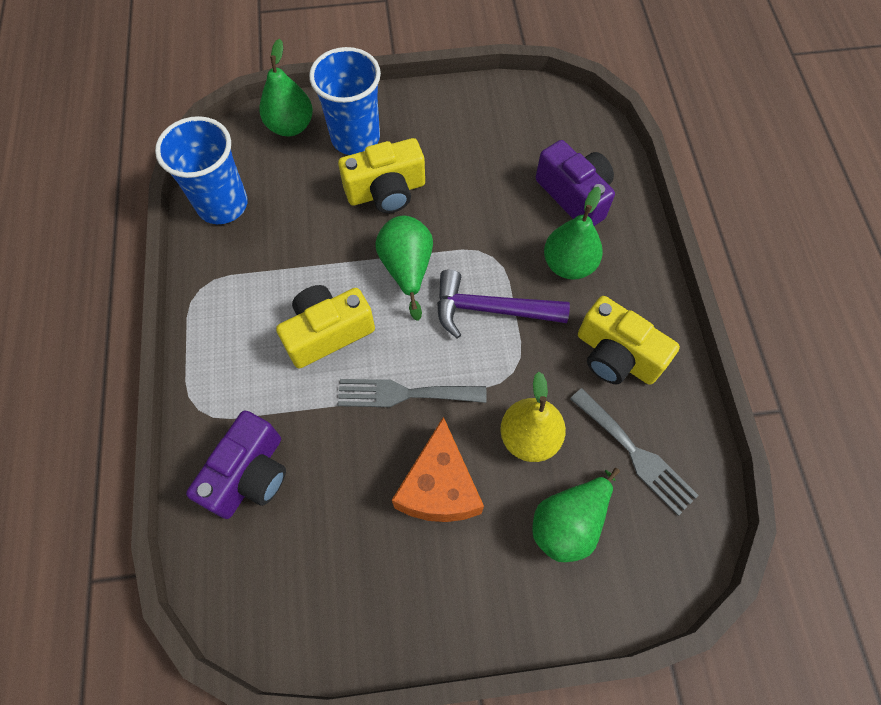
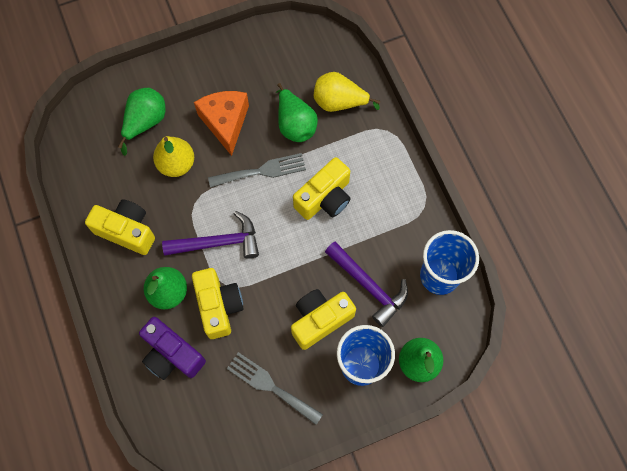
camera: 165 degrees right, 5 degrees up
(250, 475) = (339, 102): purple camera -> yellow pear
(313, 213) = (369, 286): none -> purple hammer
(407, 269) = (285, 258): green pear -> green pear (295, 124)
(506, 234) = (219, 306): none -> yellow camera
(636, 454) = (108, 170): grey fork -> grey fork (270, 386)

